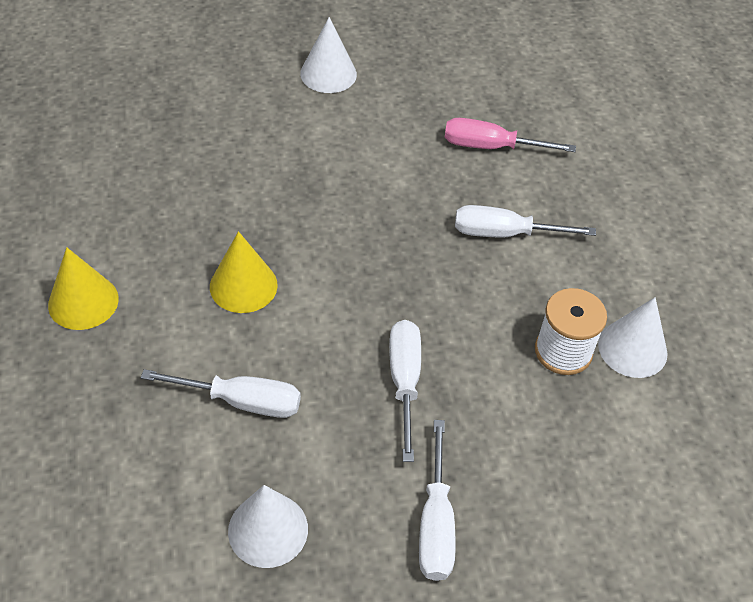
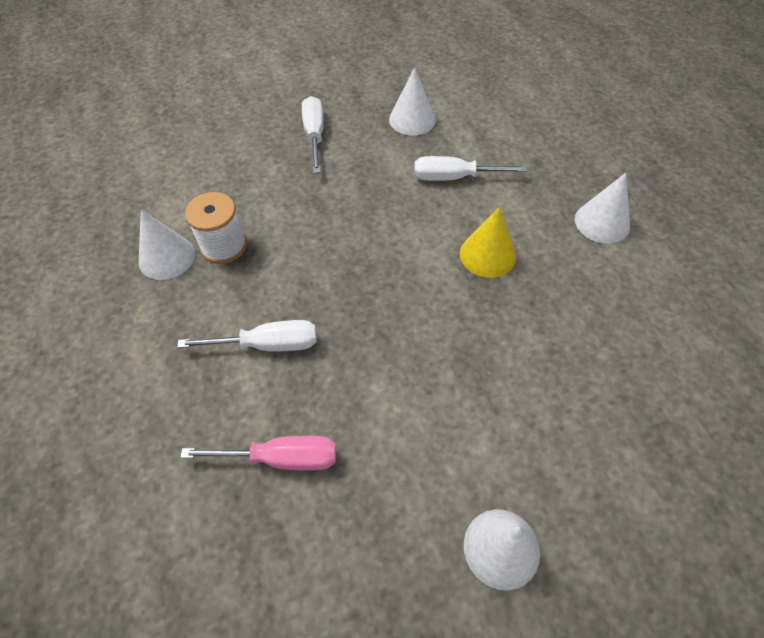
camera: 175 degrees right, 5 degrees up
(83, 301) = (602, 222): yellow cone -> white cone
(404, 382) = (344, 206): white screwdriver -> none

